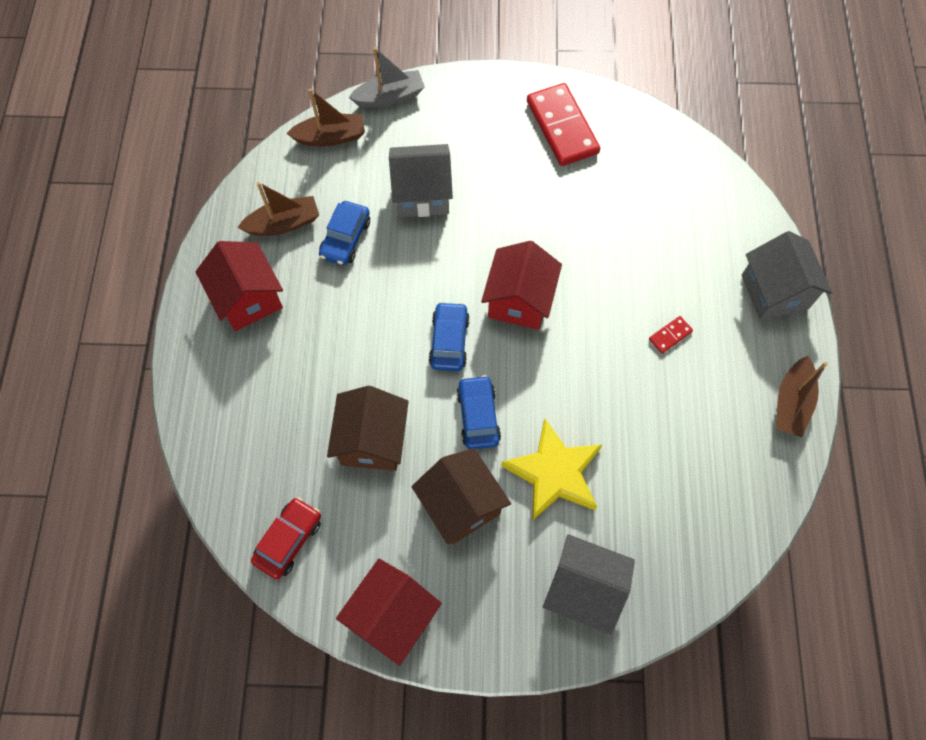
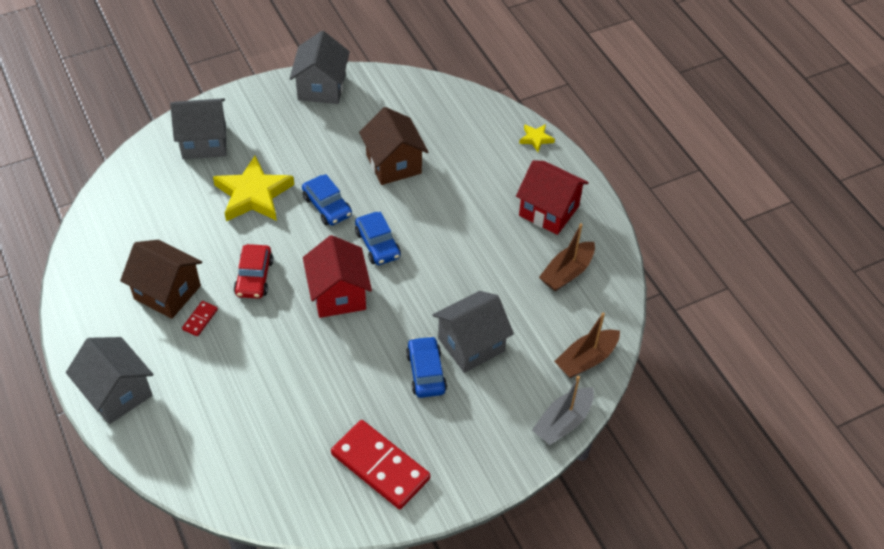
camera: 150 degrees right, 15 degrees down
(190, 399) = (536, 139): none -> yellow star
(288, 540) = (411, 96): red car -> red car (254, 277)
(345, 239) = (509, 282): blue car -> blue car (426, 372)
(392, 615) = (321, 88): red house -> grey house
(461, 505) = (310, 154): brown house -> brown house (167, 292)
(791, 403) = (82, 310): brown boat -> none

